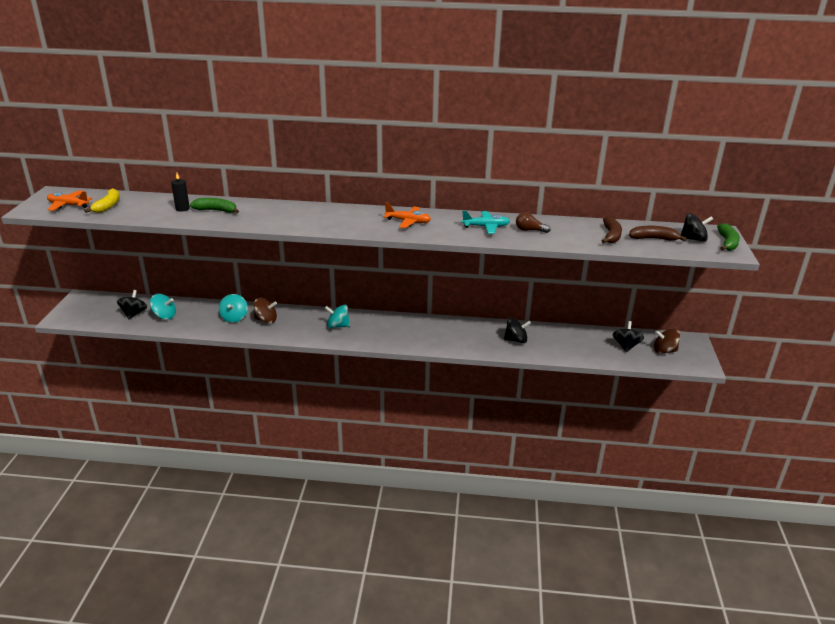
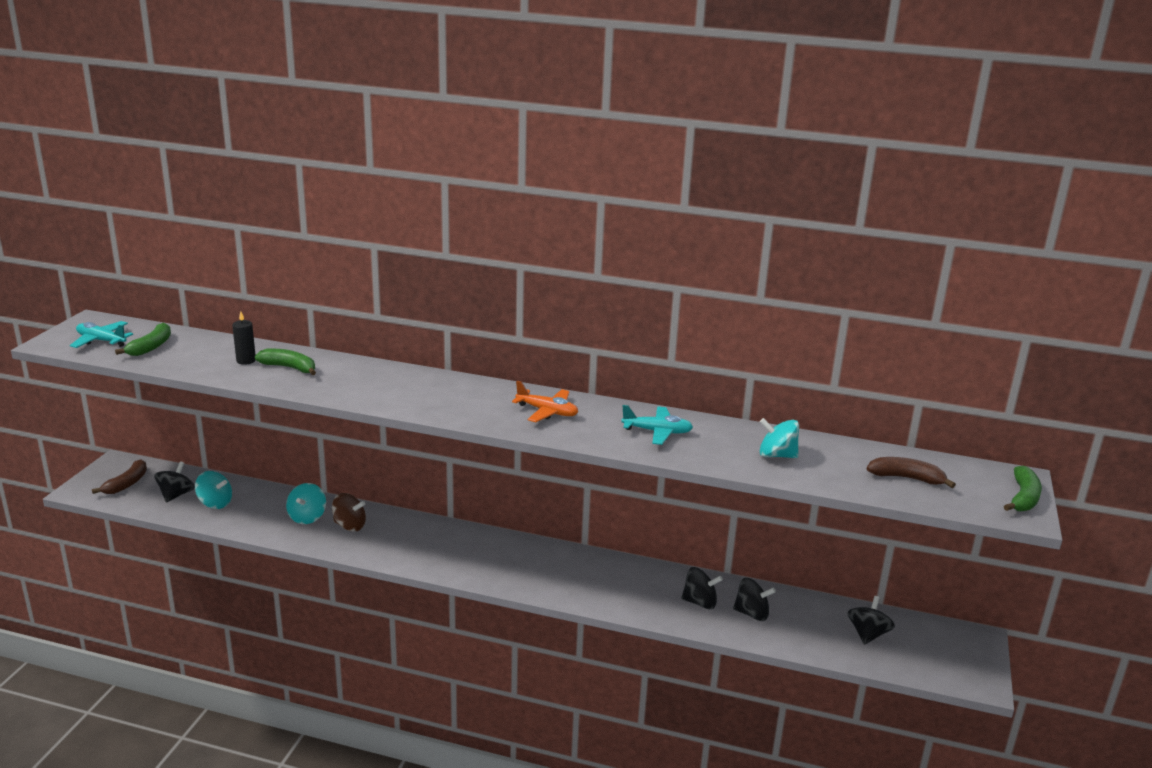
camera: 10 degrees right, 5 degrees down
(68, 205) = (101, 341): orange plane -> turquoise plane
(108, 206) = (151, 347): yellow banana -> green banana
(337, 326) = (446, 547): turquoise spinning top -> turquoise spinning top (777, 455)
(529, 230) = (720, 444): brown light bulb -> none
(611, 236) = (842, 466): brown banana -> brown banana (127, 484)
(664, 351) = (927, 650): brown spinning top -> none
(693, 239) = (970, 486): black spinning top -> black spinning top (752, 613)

